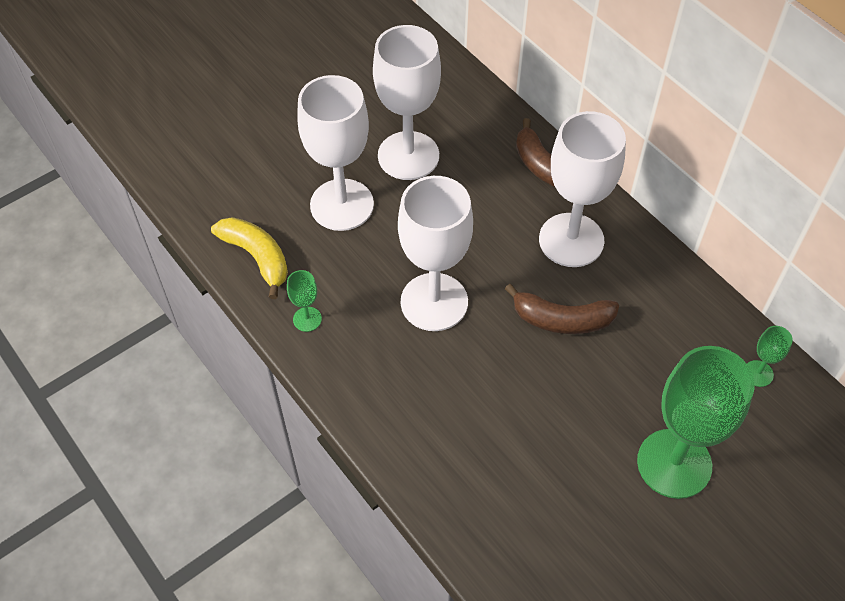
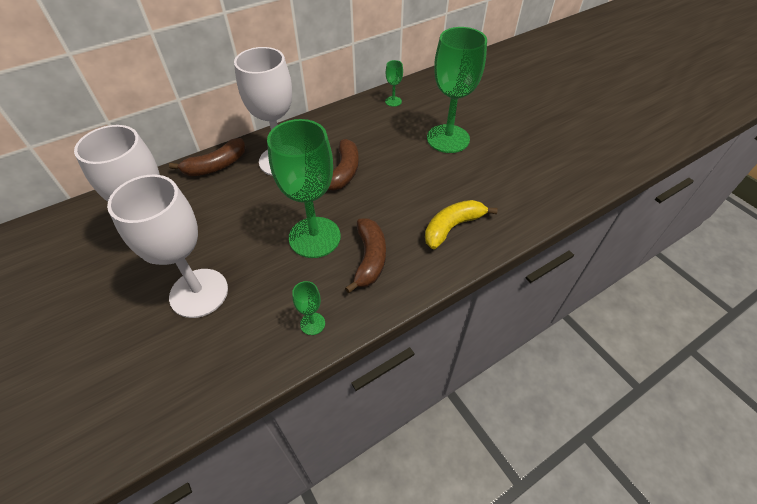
camera: 85 degrees left, 5 degrees down
(257, 257) = (234, 364): yellow banana -> yellow banana (452, 227)
(405, 368) = (369, 258): none -> brown banana
(434, 302) = (314, 237): white goblet -> green goblet

